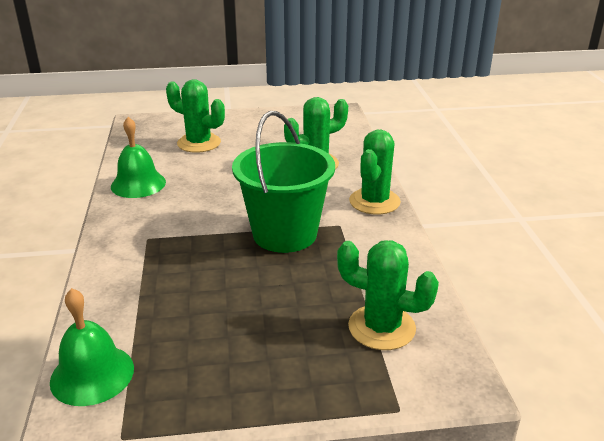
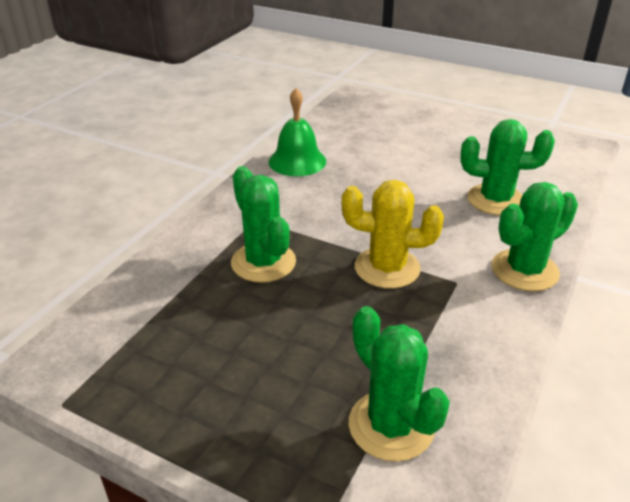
camera: 35 degrees right, 5 degrees up
(92, 374) = (95, 331): green bell -> none
(199, 143) = (392, 137): green cactus -> green cactus (263, 262)
(284, 234) = (387, 268): green bucket -> yellow cactus

